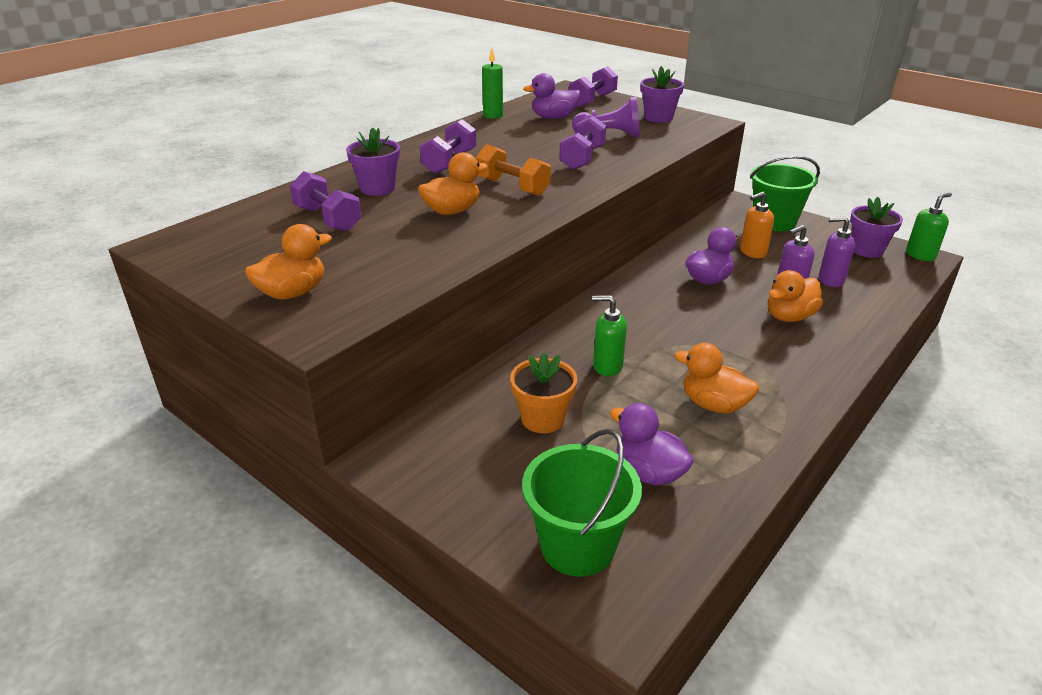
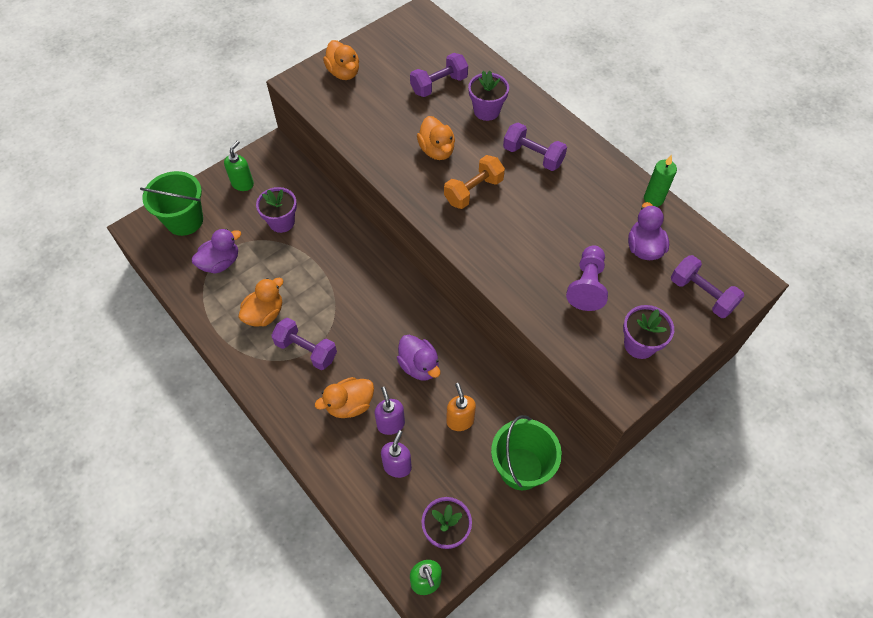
camera: 100 degrees right, 25 degrees up
(542, 419) = (281, 222): orange flower pot -> purple flower pot
(582, 158) = (528, 250): purple dumbbell -> purple dumbbell (306, 350)
(607, 366) = (322, 265): green soap dispenser -> green soap dispenser (243, 184)
(789, 317) = (349, 405): orange duck -> orange duck turned 90 degrees counterclockwise

